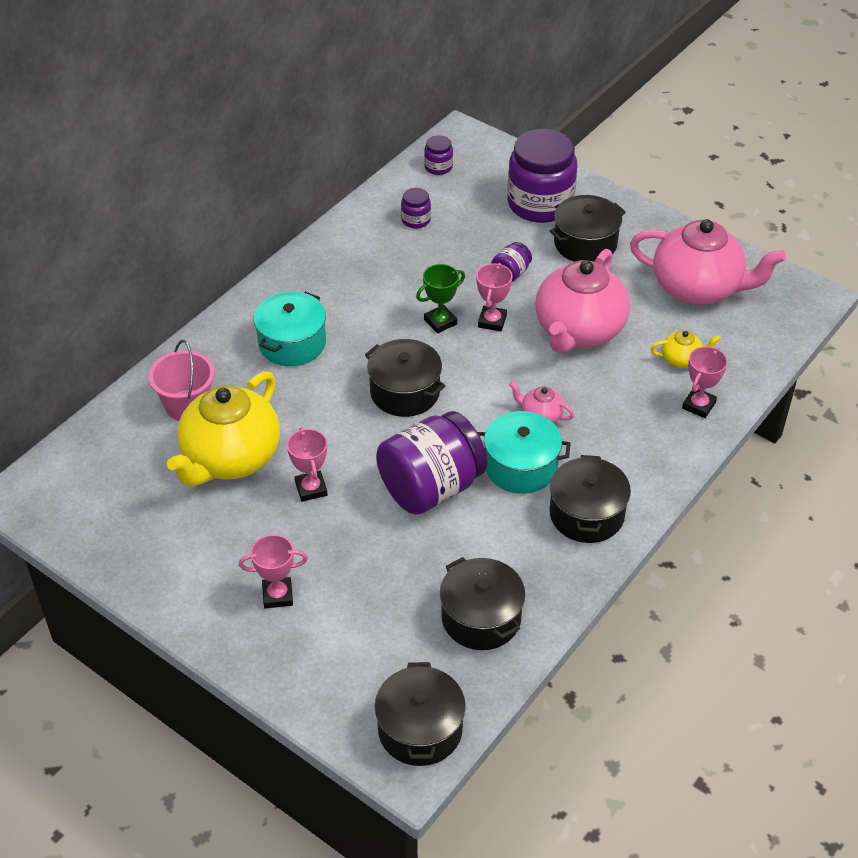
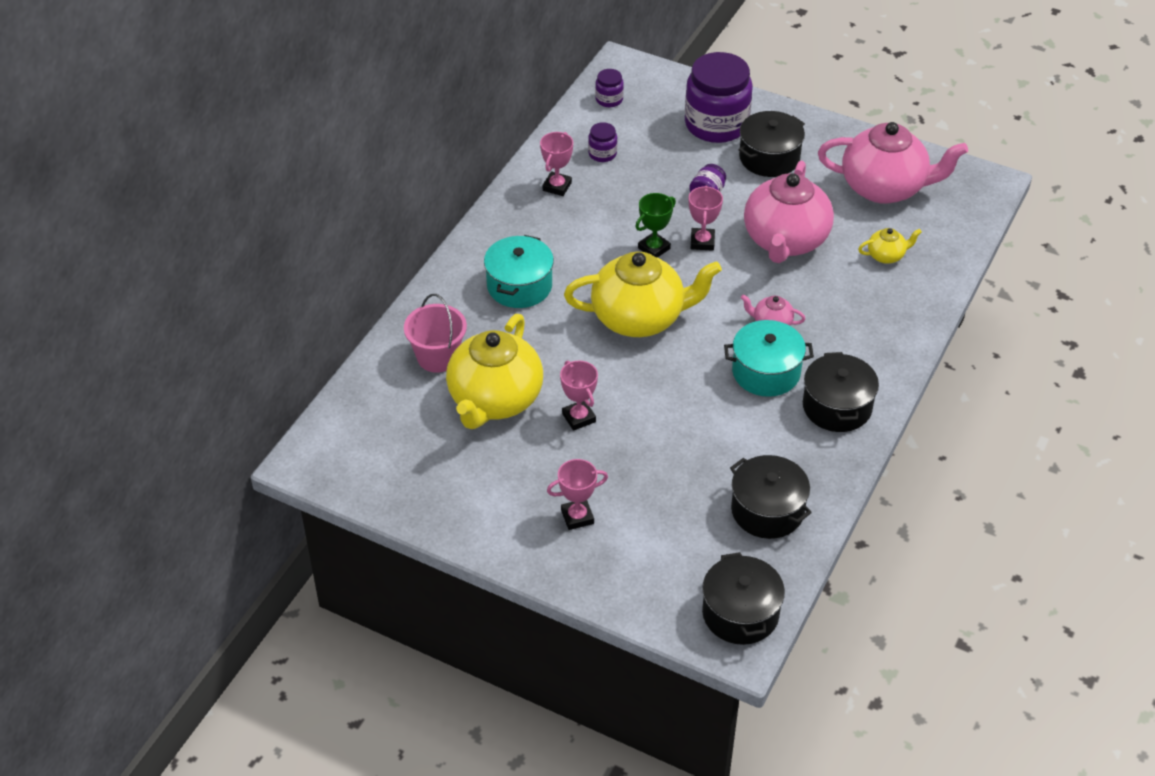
camera: 10 degrees left, 0 degrees up
(405, 392) = (639, 318): black pot -> yellow teapot
(431, 487) = (689, 402): purple jar -> none
(698, 405) = (912, 296): pink trophy -> pink trophy (557, 186)

